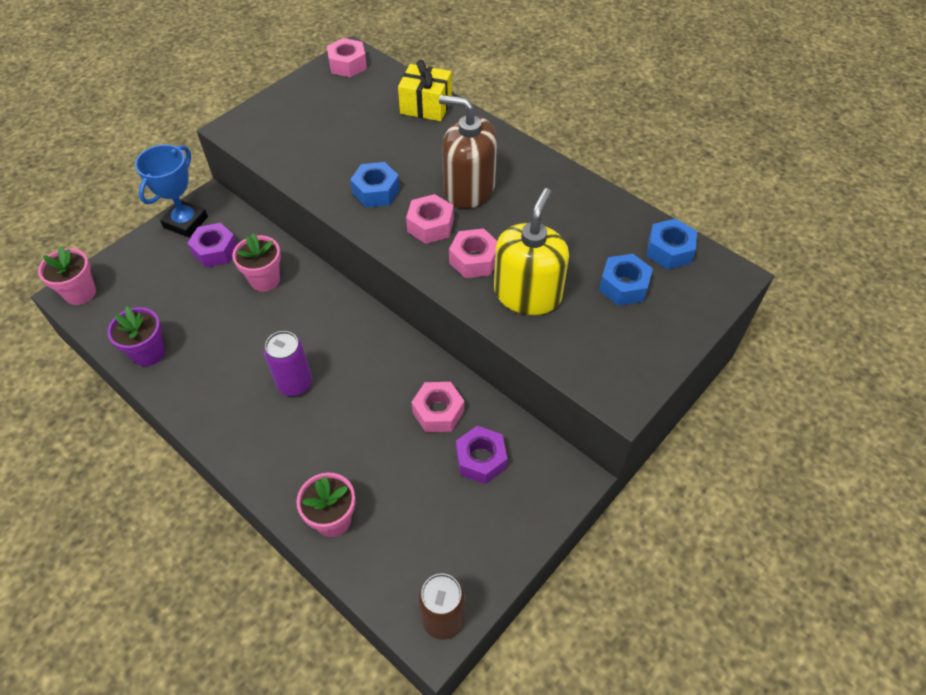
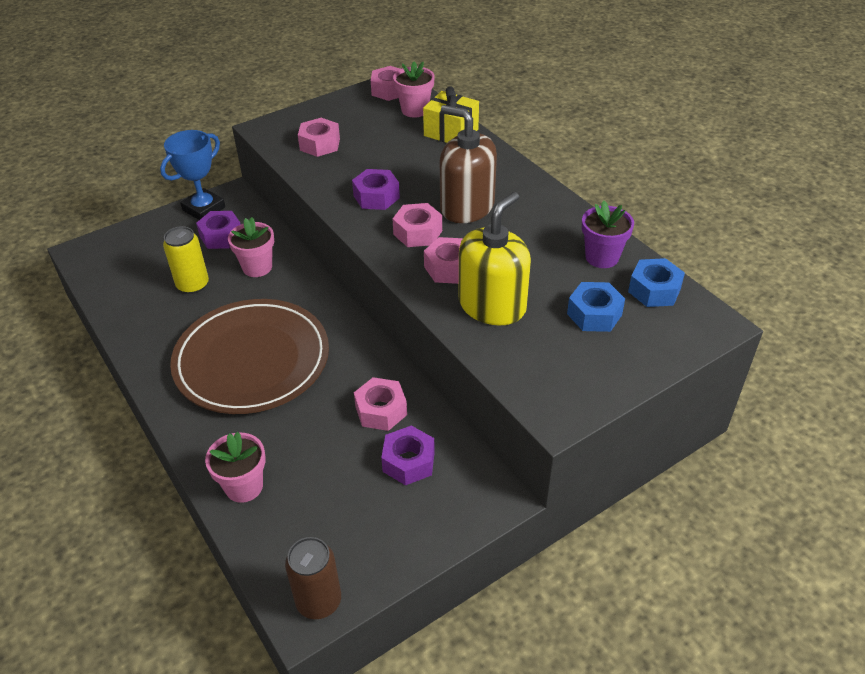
camera: 15 degrees right, 10 degrees down
(80, 293) = (90, 252): pink flower pot -> pink flower pot (414, 110)
(148, 353) = (130, 311): purple flower pot -> purple flower pot (602, 257)
(205, 311) = (193, 285): none -> yellow can
(295, 383) = (252, 360): purple can -> brown plate
(297, 139) = (320, 144): none -> pink nut
(376, 191) = (376, 197): blue nut -> purple nut

